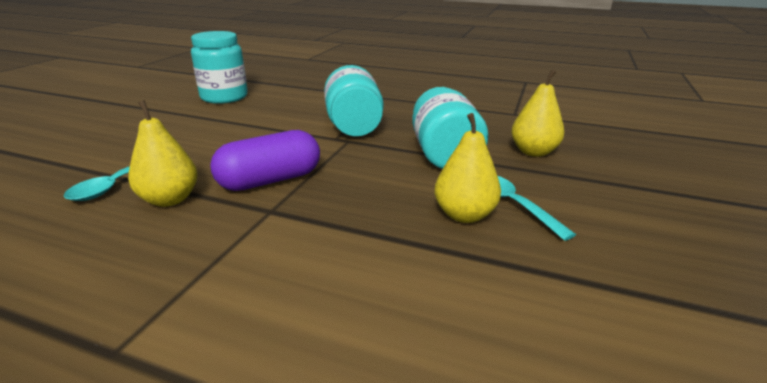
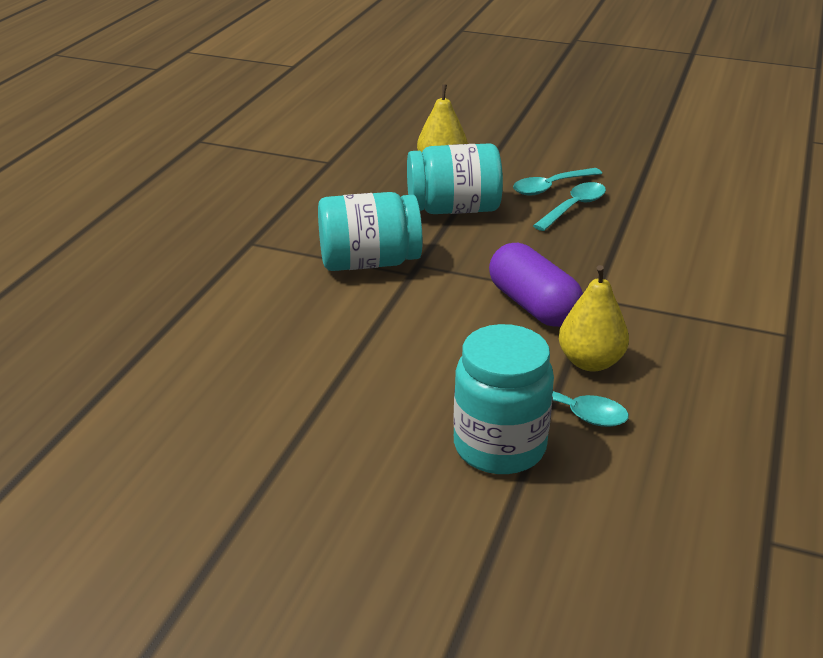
camera: 90 degrees left, 5 degrees up
(224, 97) = (220, 394): turquoise jar -> turquoise jar (499, 447)
(464, 215) = (573, 207): yellow pear -> turquoise spoon

